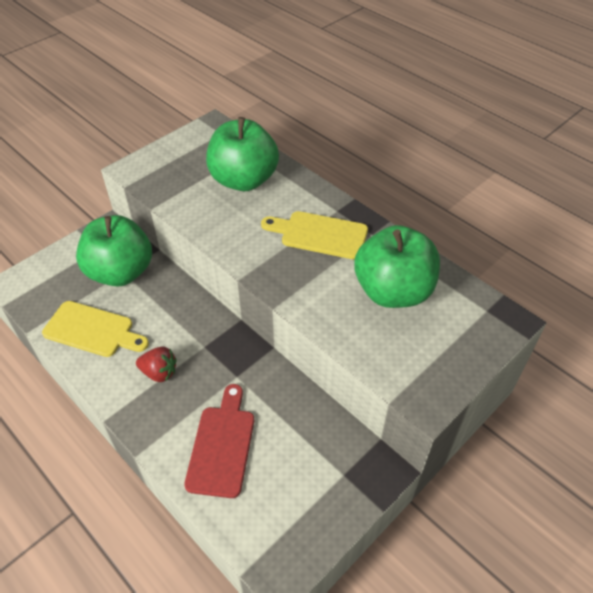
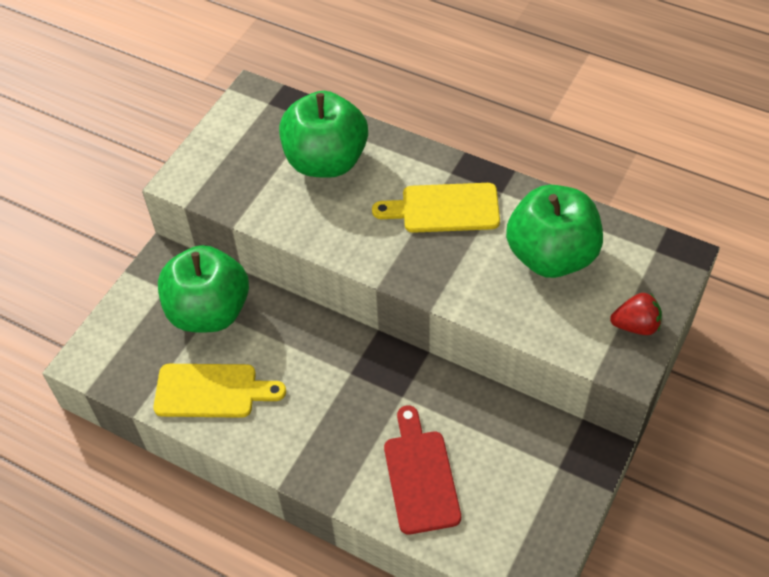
camera: 15 degrees left, 5 degrees up
(159, 372) = (314, 417): red strawberry -> red strawberry (635, 325)

